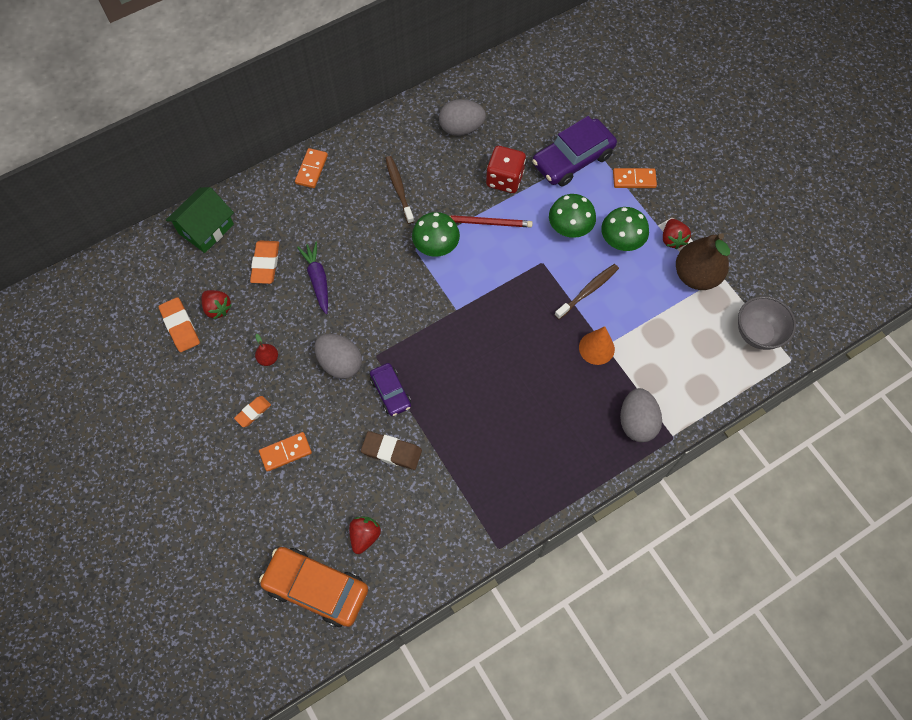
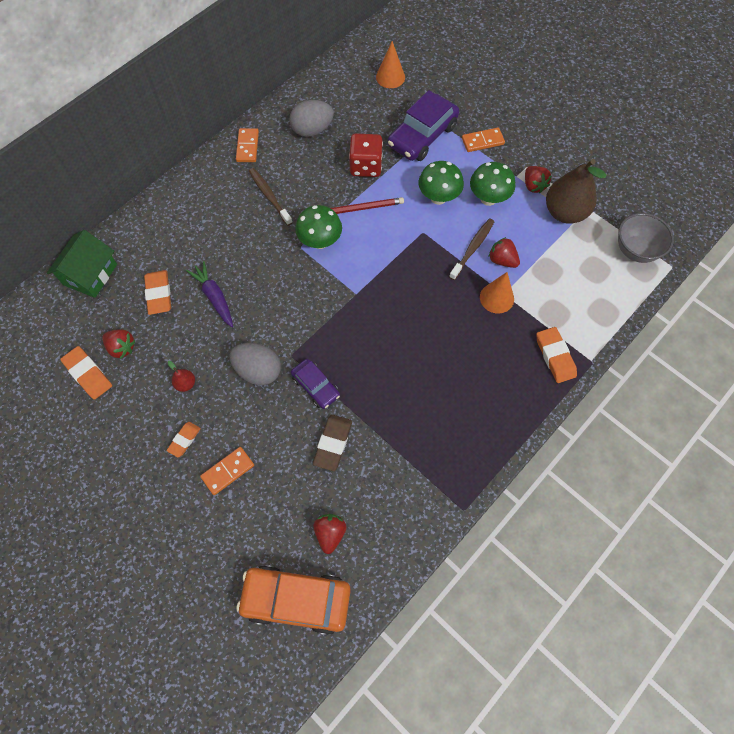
camera: 15 degrees left, 0 degrees up
(311, 169) = (180, 197): orange domino -> orange domino (247, 147)
(391, 452) = (333, 443): brown eraser -> brown eraser turned 75 degrees counterclockwise
(558, 88) = (390, 77): none -> orange cone
(614, 310) = (502, 260): none -> red strawberry
(636, 422) = (555, 356): grey egg -> orange eraser

